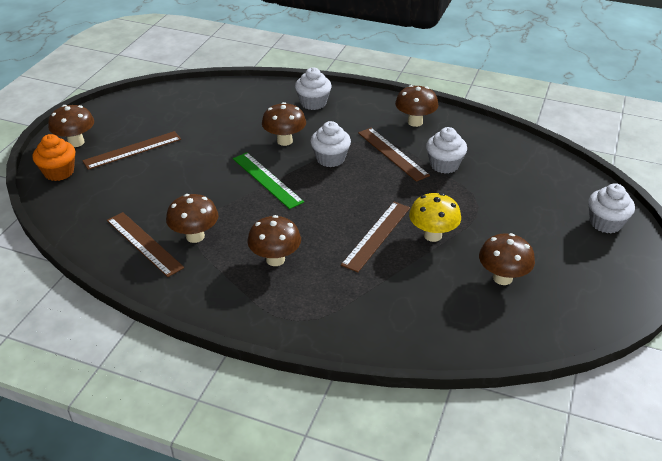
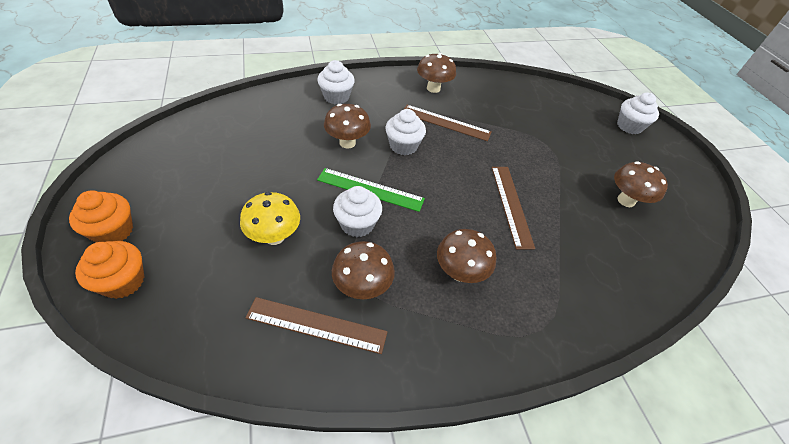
camera: 40 degrees left, 10 degrees up
(76, 142) = (113, 231): brown mushroom -> orange cupcake
(132, 150) = (197, 213): brown ruler -> none
(432, 235) = (547, 185): yellow mushroom -> yellow mushroom (274, 236)
(444, 165) = (491, 118): white cupcake -> white cupcake (357, 224)

